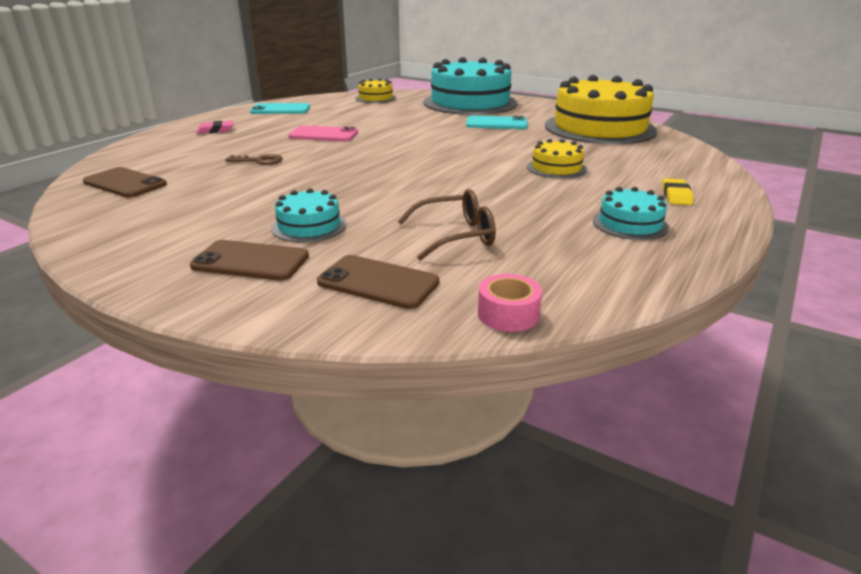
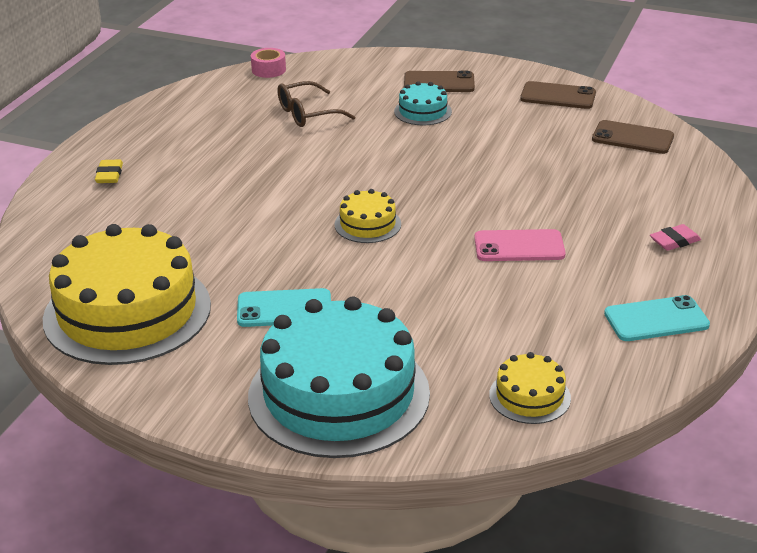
camera: 170 degrees right, 5 degrees up
(259, 161) = (544, 183): brown key -> none
(378, 282) = (348, 78): brown phone -> brown phone (558, 96)
(556, 168) = (214, 205): yellow cake -> yellow cake (367, 224)
(630, 224) = (169, 138): turquoise cake -> none

